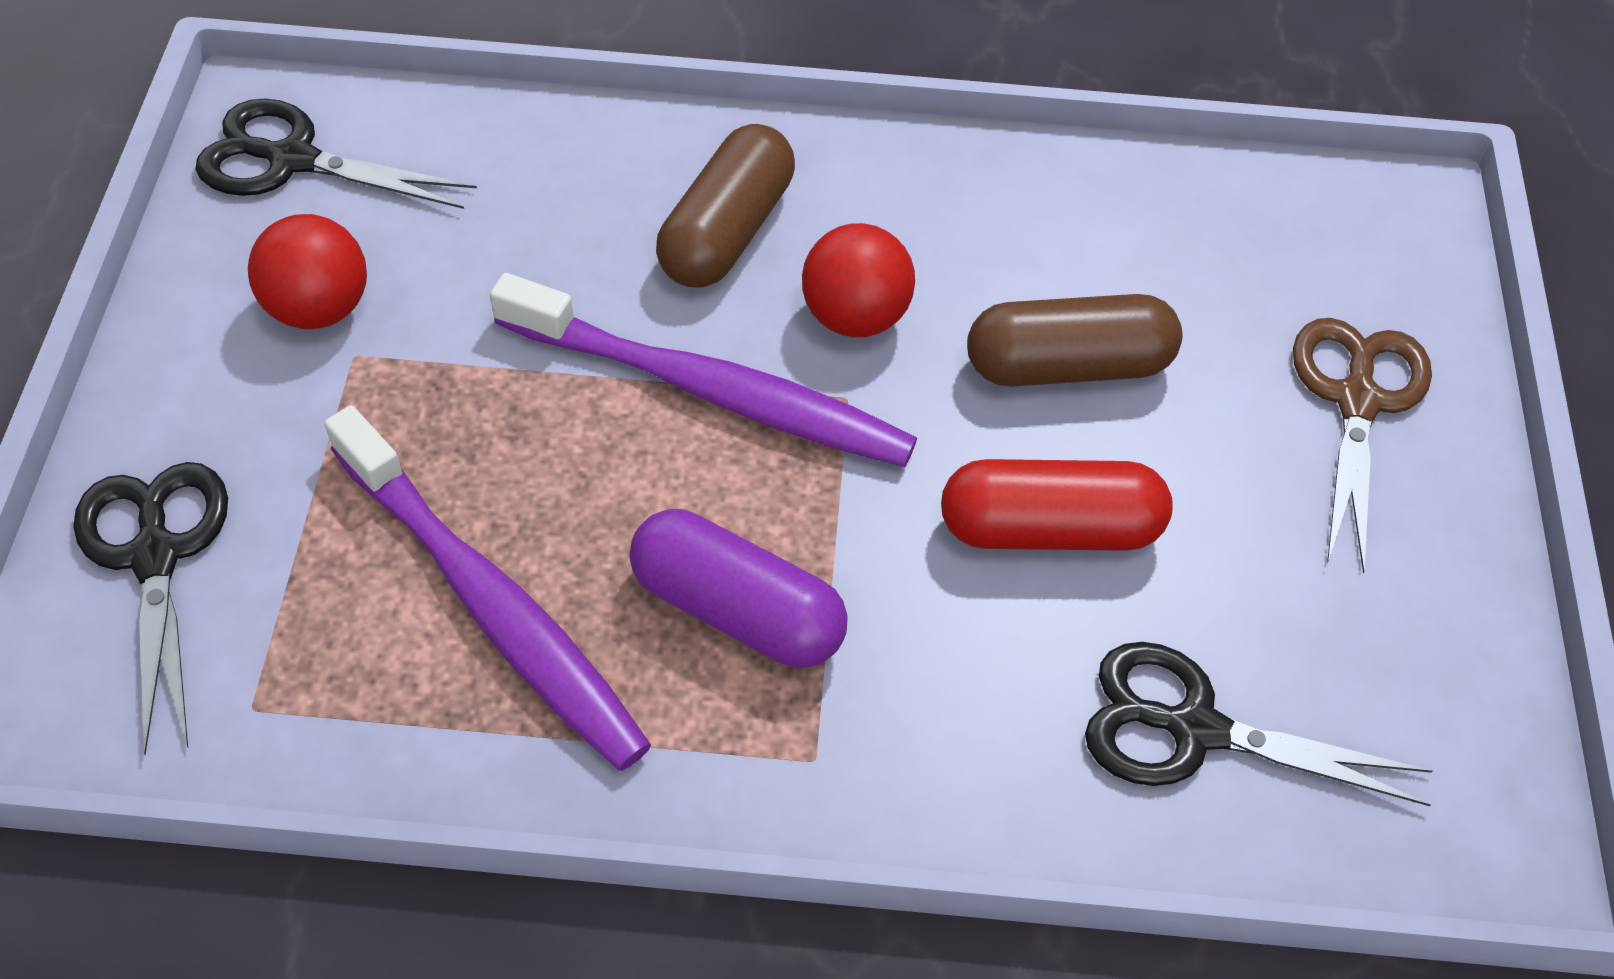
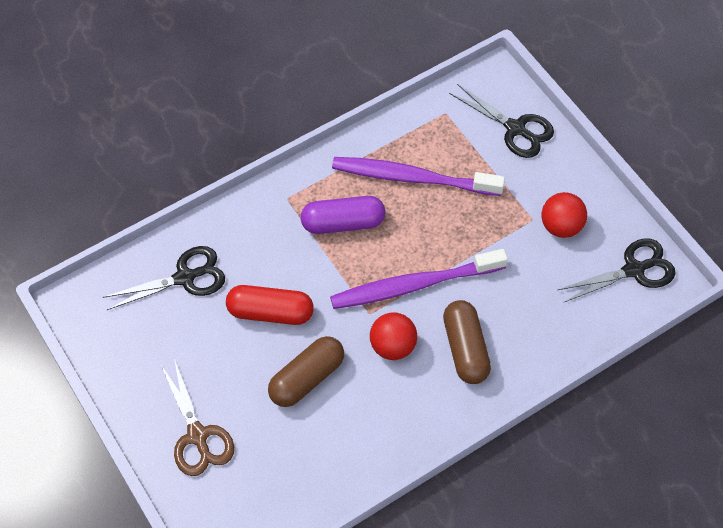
camera: 145 degrees right, 5 degrees up
(1049, 529) = (270, 312): red capsule -> red capsule turned 45 degrees clockwise

